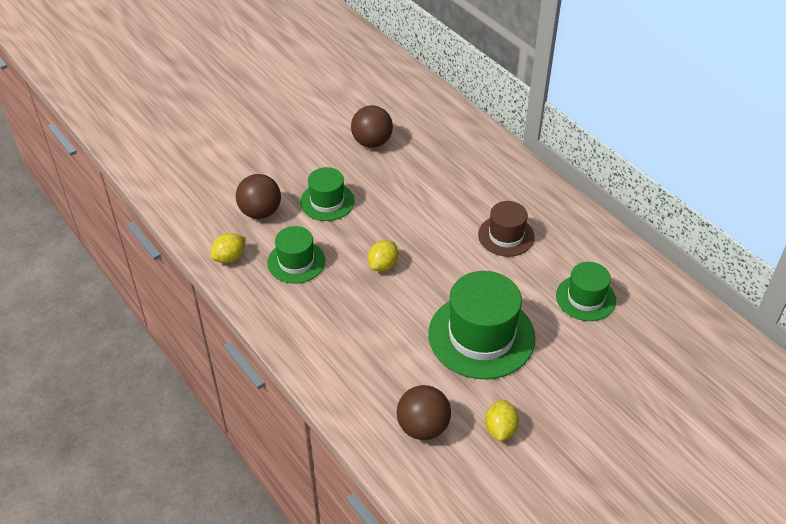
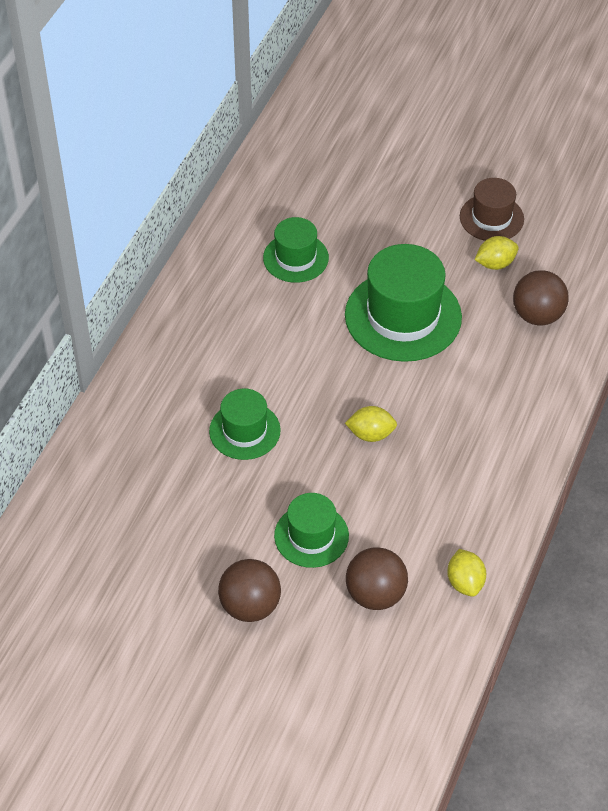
camera: 120 degrees left, 5 degrees up
(229, 257) = (465, 582): yellow lemon -> yellow lemon turned 60 degrees clockwise
(296, 262) = (424, 515): green hat -> green hat (244, 431)
(372, 142) = (174, 544): brown ball -> brown ball (250, 606)
(506, 236) = (252, 349): brown hat -> brown hat (491, 218)

